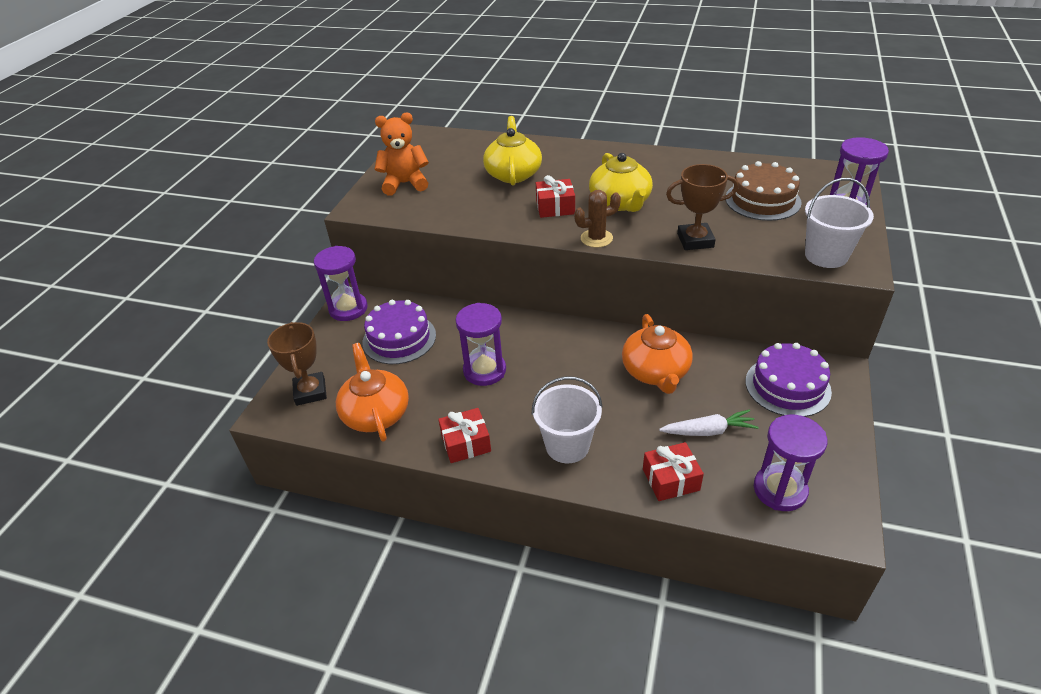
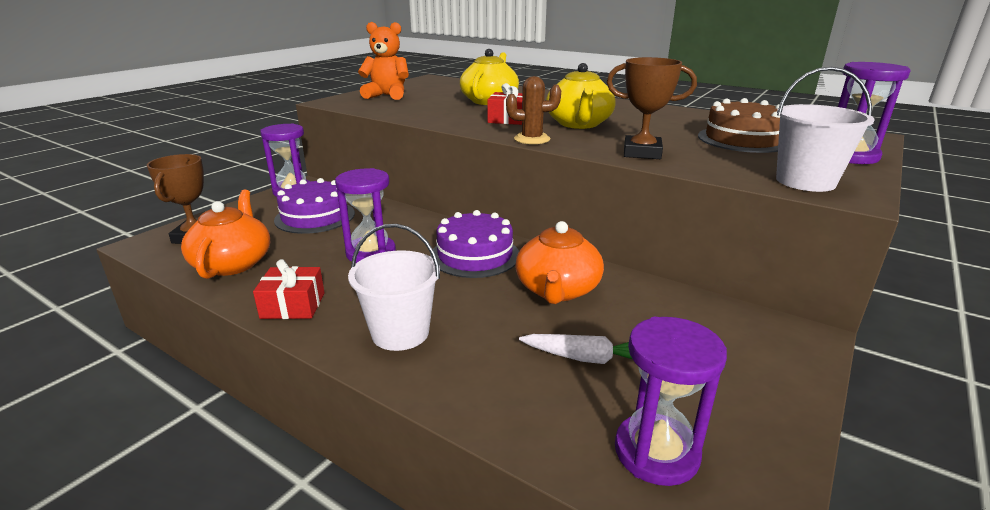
camera: 15 degrees right, 15 degrees down
(671, 479) = (502, 398): red gift -> none
(787, 386) = (724, 337): purple cake -> purple cake (475, 255)

